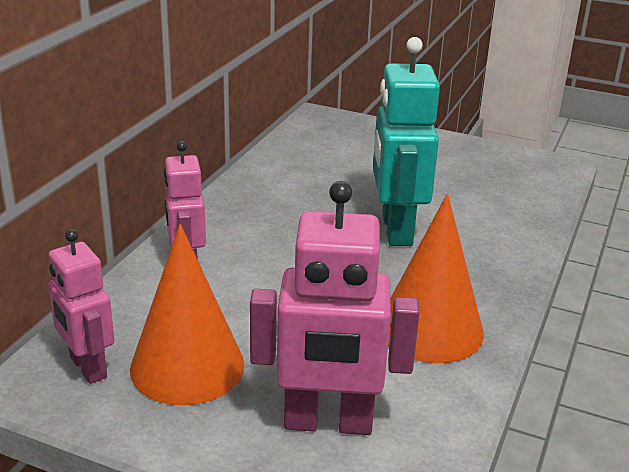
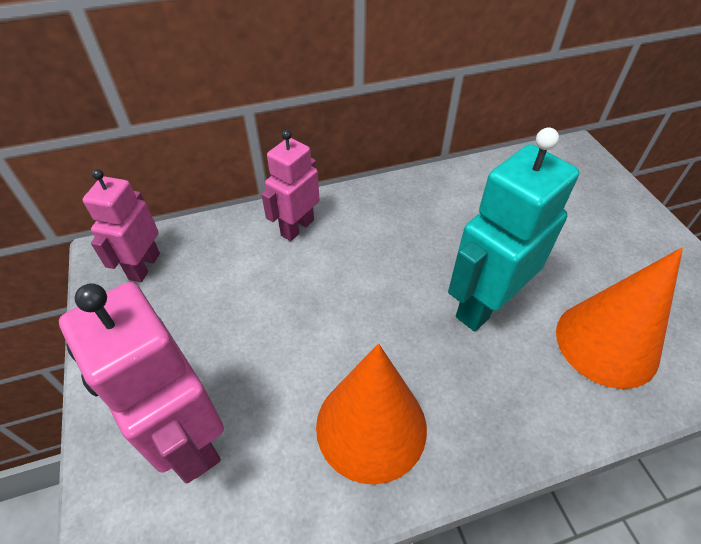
camera: 50 degrees right, 20 degrees up
(187, 366) = (186, 311): orange cone -> orange cone (606, 343)

